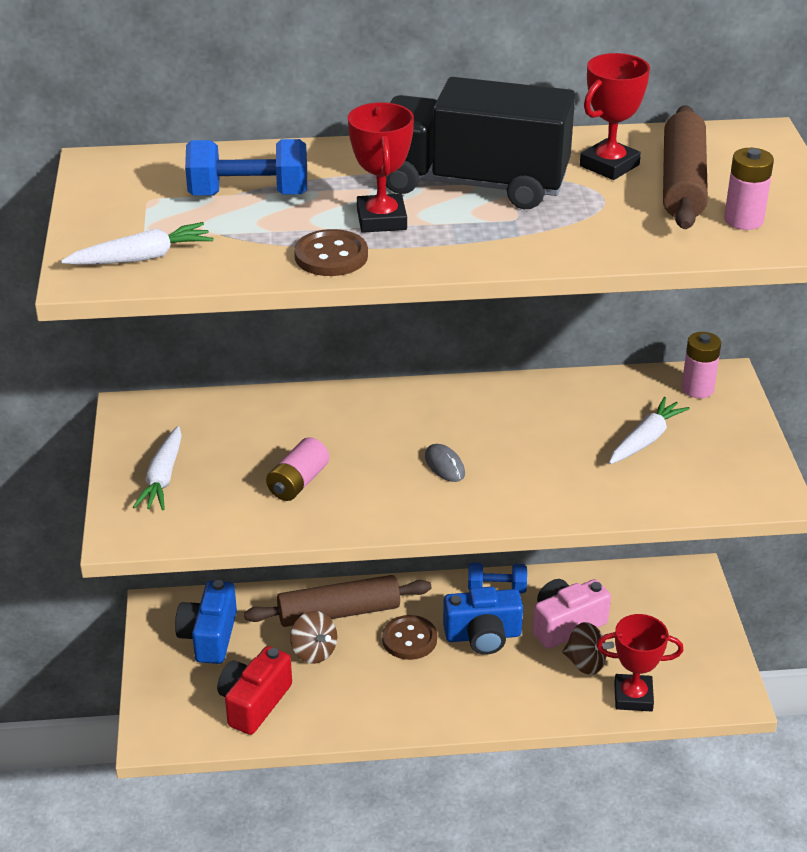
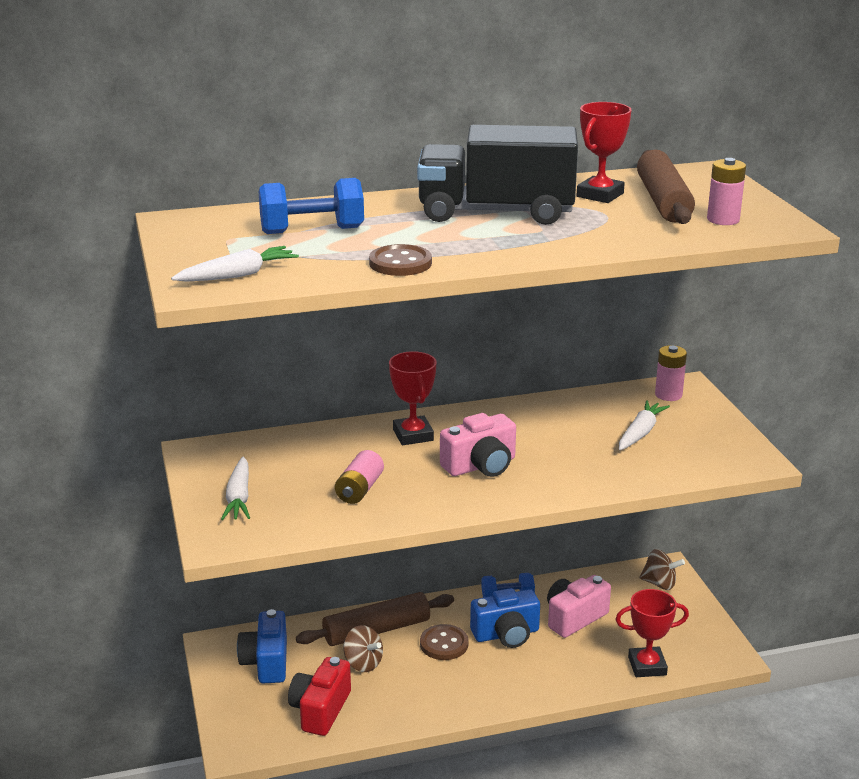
camera: 10 degrees left, 10 degrees down
(381, 220) = (431, 238): red trophy -> red trophy (413, 435)
(444, 465) = (481, 466): grey mouse -> pink camera
(585, 663) = (599, 645): brown spinning top -> brown spinning top (659, 584)

